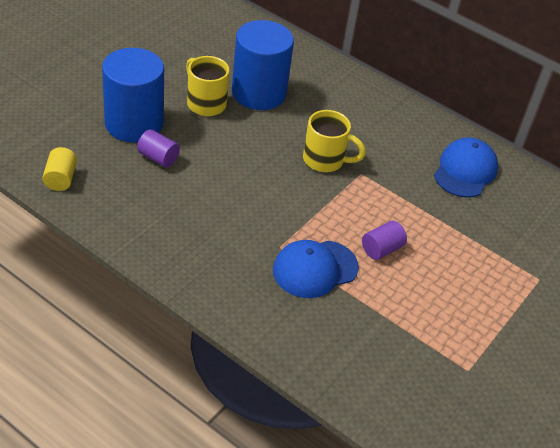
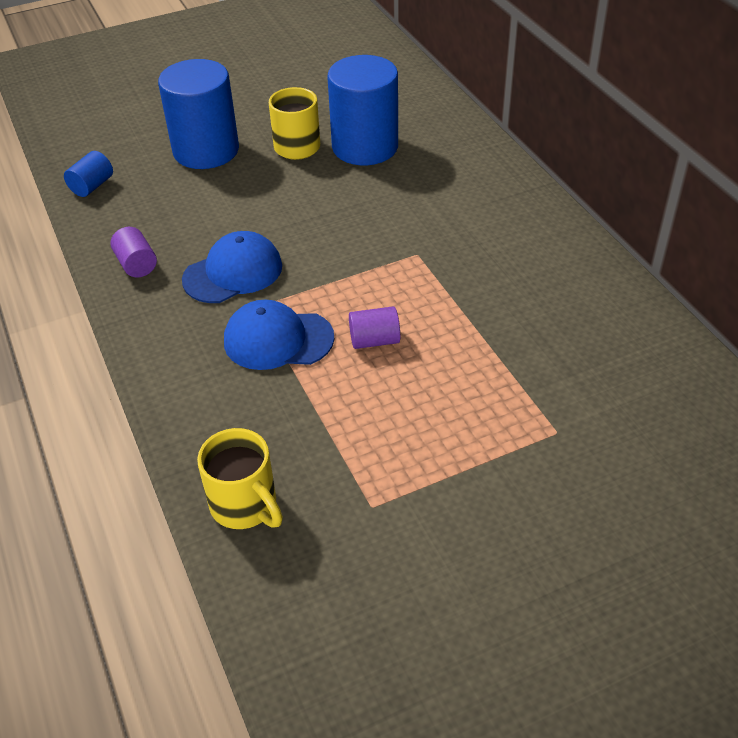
camera: 35 degrees right, 0 degrees up
(60, 179) = (92, 186): yellow cylinder -> blue cylinder
(158, 158) = (203, 188): purple cylinder -> purple cylinder (136, 264)
(325, 160) = (385, 231): yellow mug -> yellow mug (245, 506)
(465, 171) = (555, 282): blue cap -> blue cap (233, 273)

